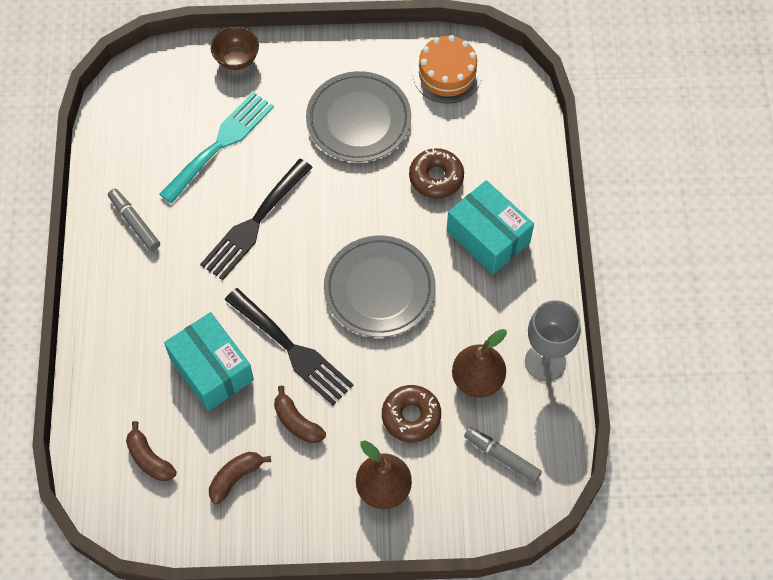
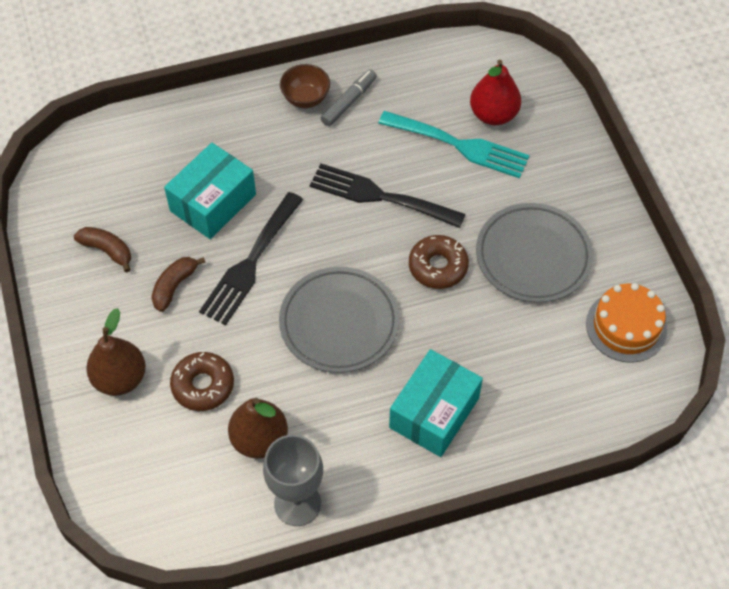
camera: 75 degrees right, 5 degrees down
(149, 459) = (112, 179): brown banana -> none
(196, 107) = (493, 115): none -> red pear
(236, 59) = (562, 133): brown bowl -> brown bowl (305, 98)
(436, 177) = (489, 345): brown donut -> brown donut (438, 267)
(502, 457) = (176, 483): grey marker -> none

